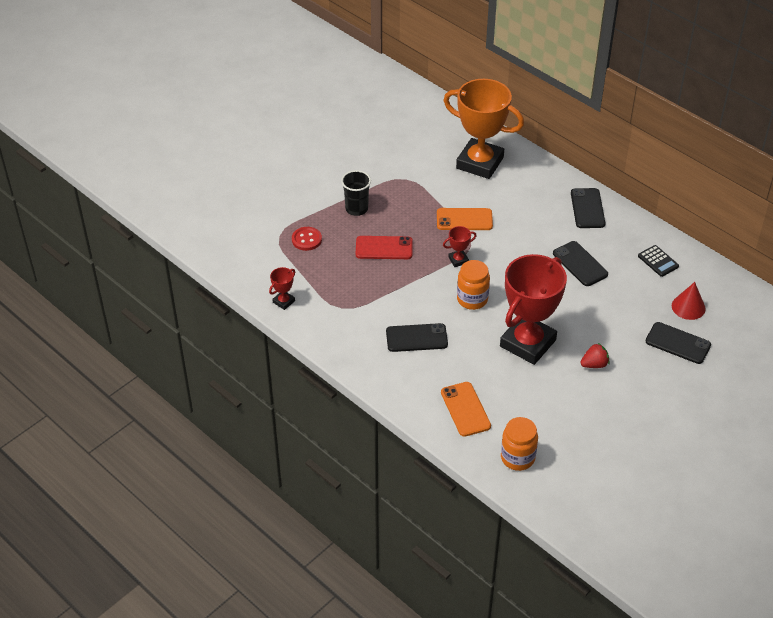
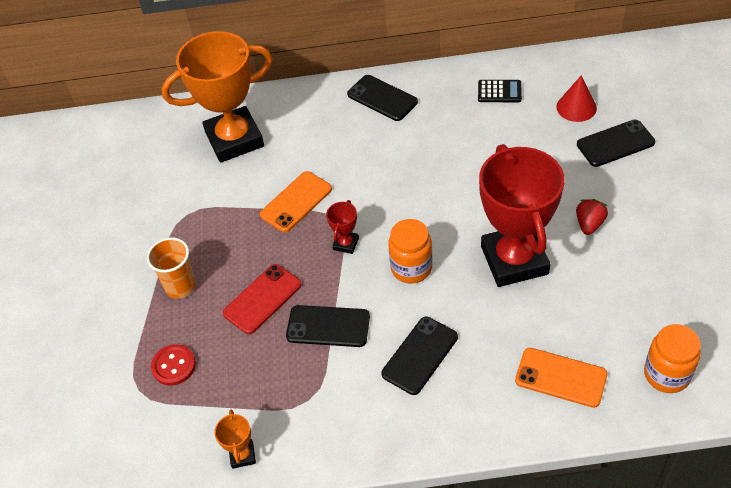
camera: 45 degrees left, 5 degrees up
(284, 301) = (242, 455): red trophy -> orange trophy
(356, 209) = (180, 286): black cup -> orange cup
(580, 264) = (447, 150): black phone -> black phone (328, 326)

